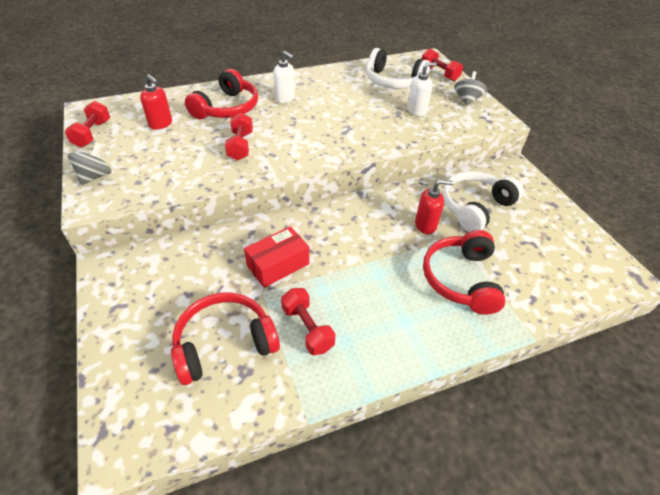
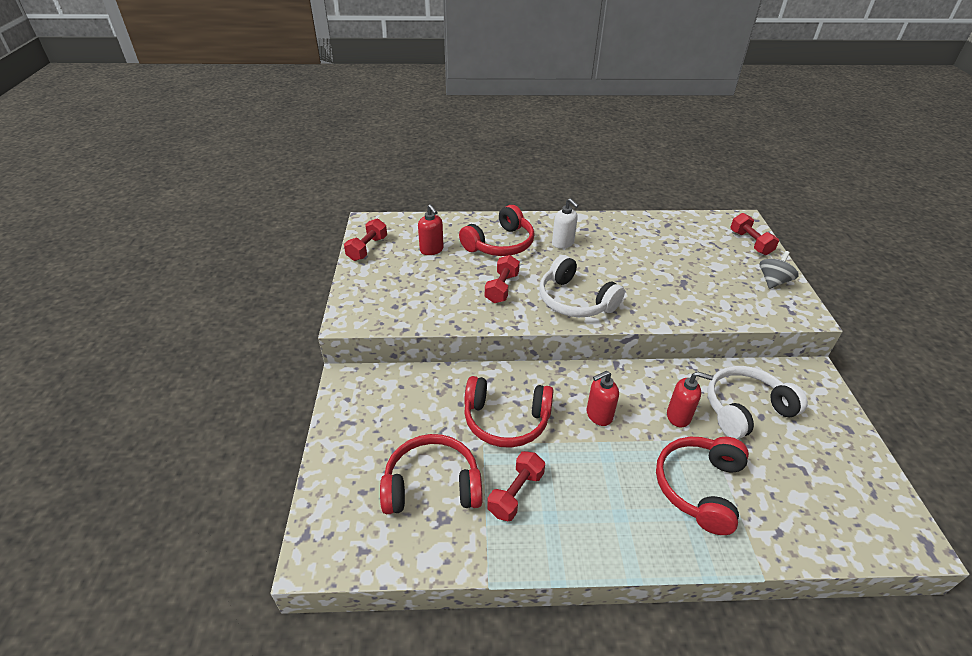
camera: 20 degrees right, 5 degrees down
(95, 176) = (359, 293): grey spinning top -> none
(278, 265) = (506, 420): red box -> red headphones
(307, 328) = (516, 493): red dumbbell -> red dumbbell turned 45 degrees clockwise
(359, 240) = (599, 415): none -> red soap dispenser
(393, 81) = (690, 243): white headphones -> white headphones (575, 300)
(417, 111) = (706, 283): white soap dispenser -> none

